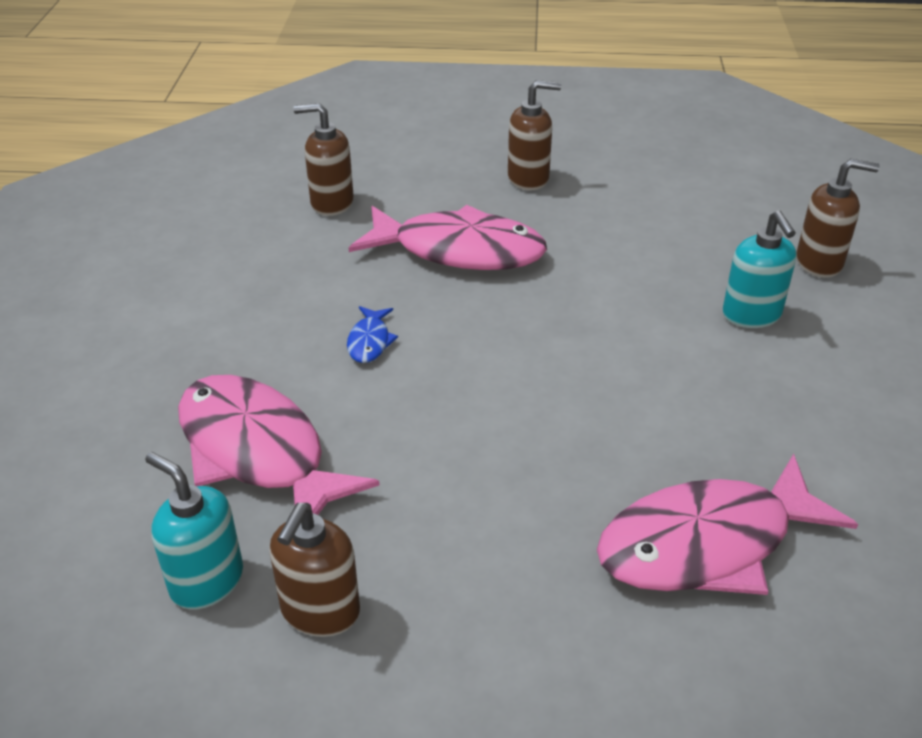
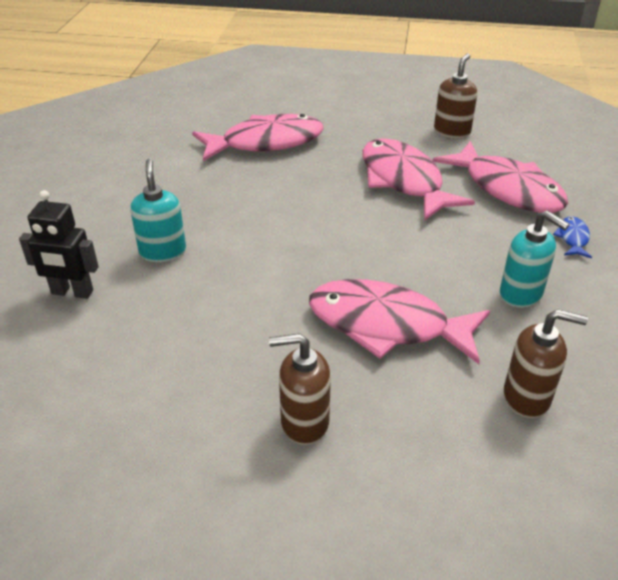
camera: 175 degrees left, 0 degrees up
(206, 581) = (509, 142): turquoise soap dispenser -> turquoise soap dispenser (521, 294)
(370, 341) = (454, 248): blue fish -> blue fish (572, 238)
(432, 459) = (403, 181): none -> pink fish
(819, 263) = (72, 292): brown soap dispenser -> black robot

